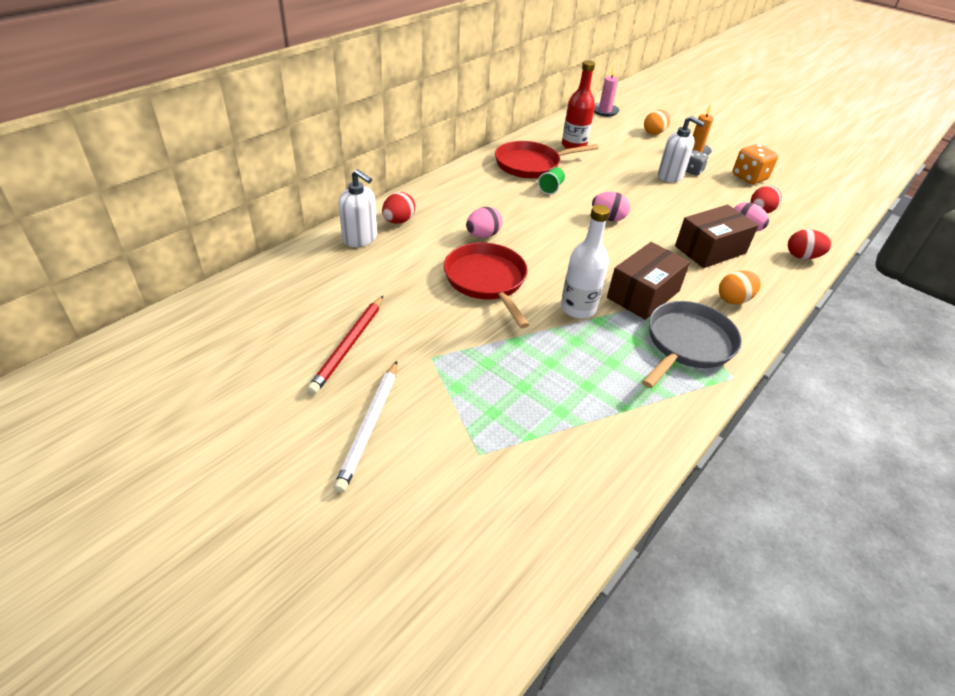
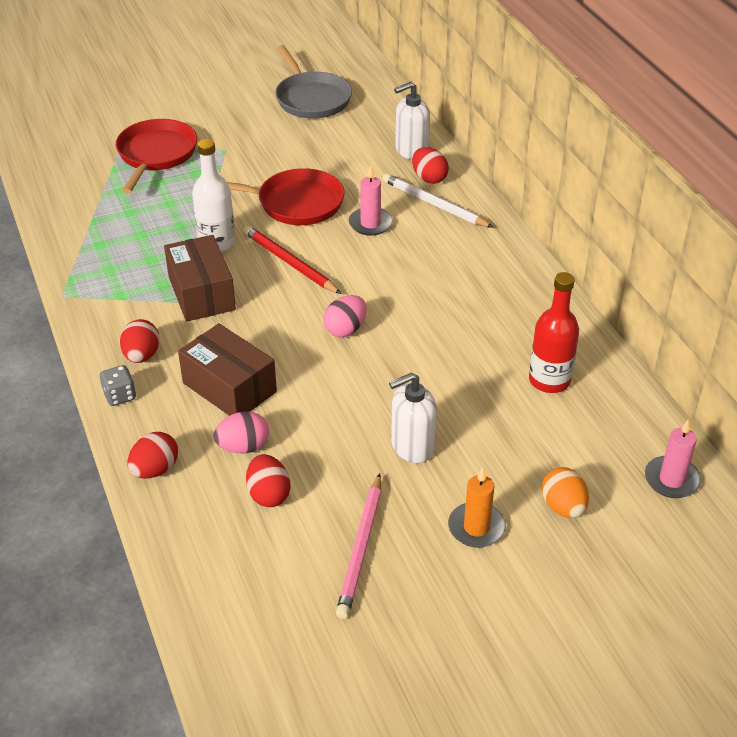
camera: 120 degrees right, 0 degrees up
(348, 345) = (268, 118): red pencil -> red pencil (290, 263)
(369, 426) = (184, 111): white pencil -> white pencil (434, 204)
(483, 235) = (370, 224): pink egg -> pink candle
(531, 164) = (508, 314): red pan -> red pan (156, 155)
(551, 188) = (439, 308): green cup -> none
(687, 344) = (119, 288): grey pan -> grey pan (311, 99)
(692, 171) = (414, 483): grey dice -> grey dice (120, 396)
(710, 249) = (229, 387): brown box -> brown box turned 45 degrees counterclockwise
(734, 299) = (142, 355): orange egg -> red egg
(749, 177) = (361, 548): orange dice -> pink pencil

